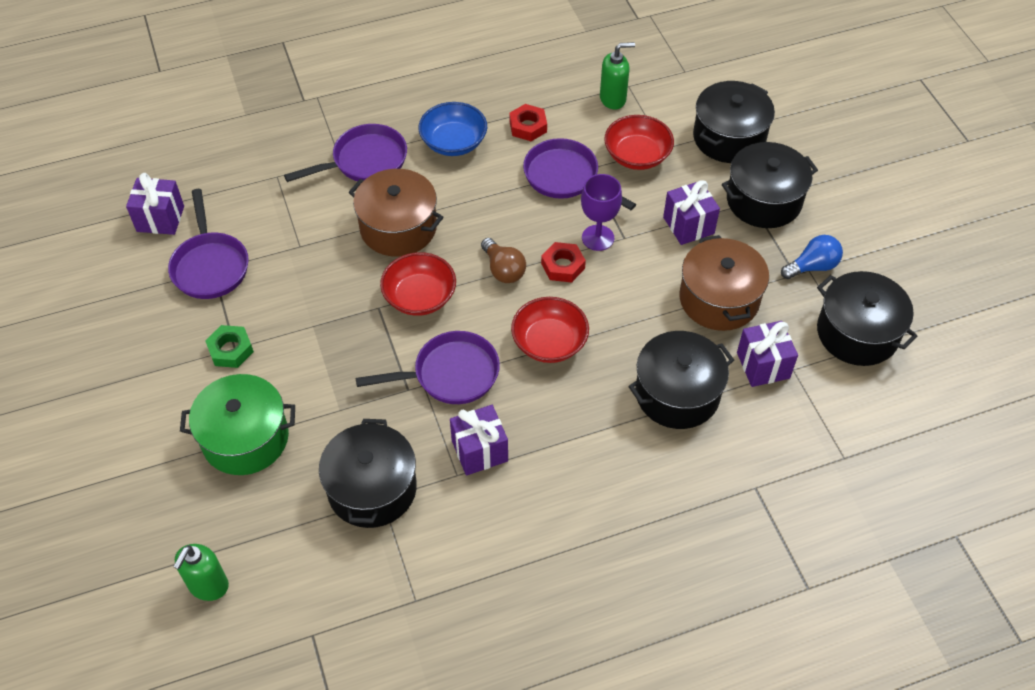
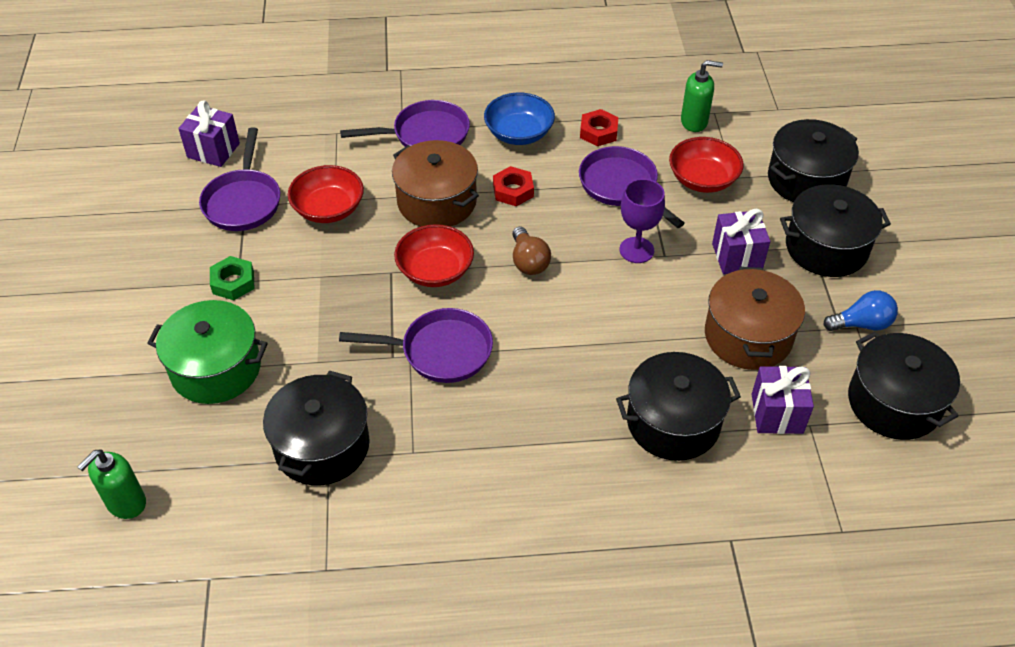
camera: 15 degrees right, 5 degrees down
(479, 451) = (444, 433): purple gift -> none
(549, 342) = (553, 342): red bowl -> red bowl (328, 209)
(563, 266) = (591, 270): red nut -> red nut (513, 191)

